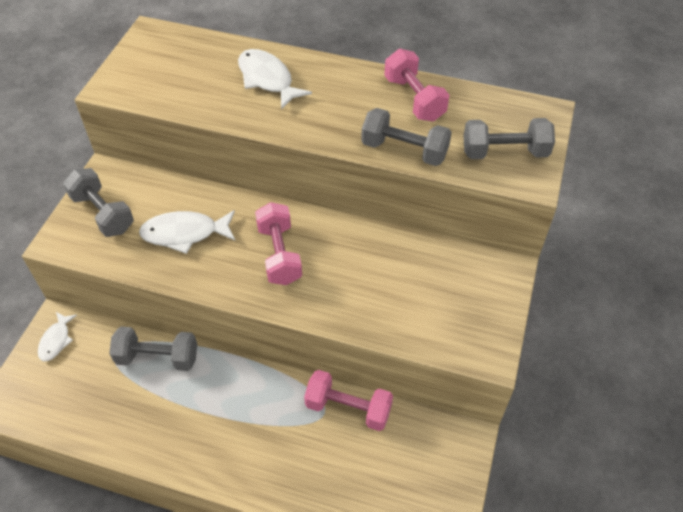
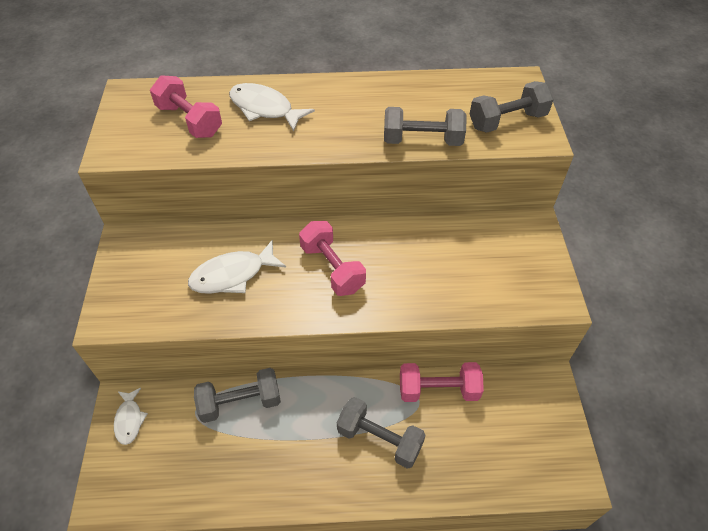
camera: 20 degrees left, 0 degrees up
(103, 213) = (141, 279): grey dumbbell -> grey dumbbell (379, 439)
(414, 99) = (406, 95): pink dumbbell -> pink dumbbell (189, 121)

